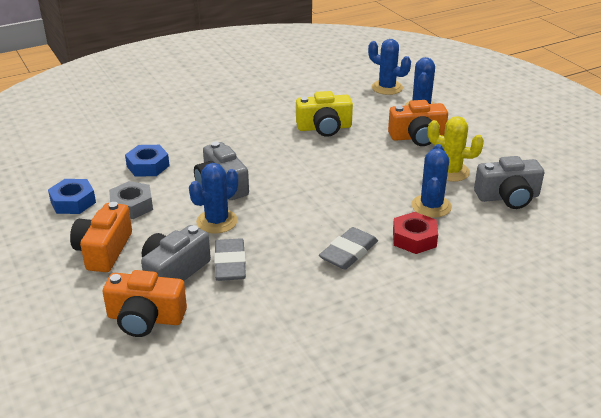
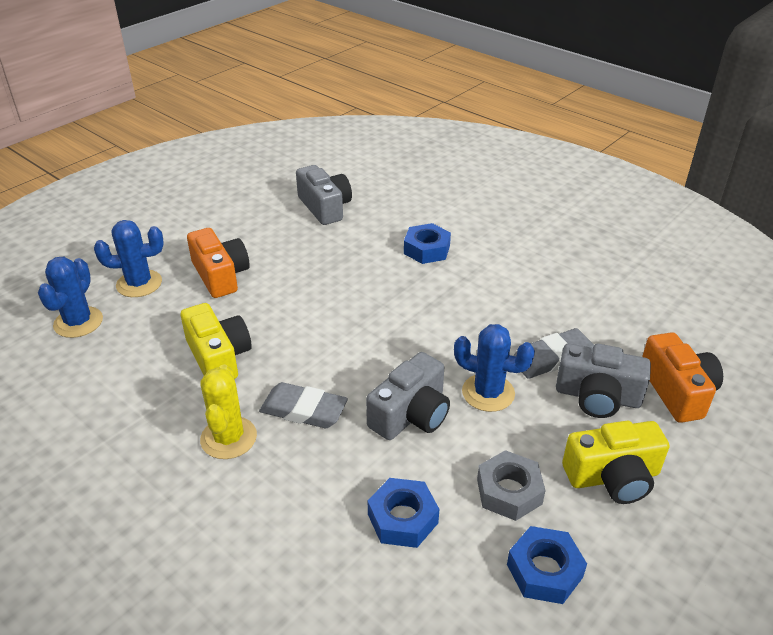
camera: 110 degrees left, 5 degrees up
(104, 250) = (613, 477): orange camera -> yellow camera
(348, 252) = (475, 283): grey eraser -> grey eraser (303, 410)
(414, 238) = (427, 249): red nut -> blue nut
(431, 206) = (365, 247): blue cactus -> none
(450, 171) = (292, 244): yellow cactus -> yellow cactus (228, 438)

